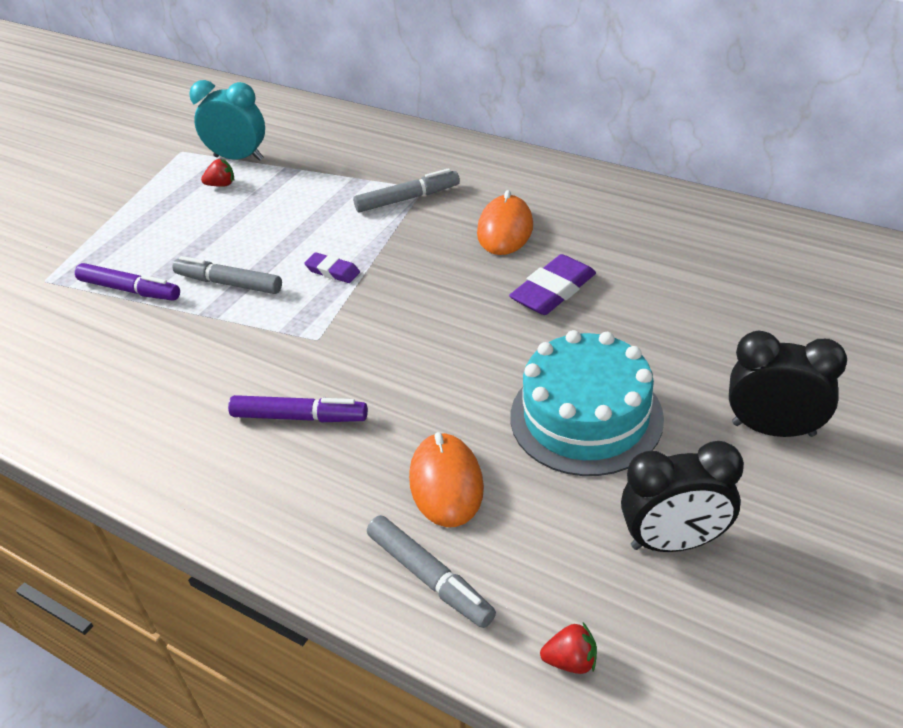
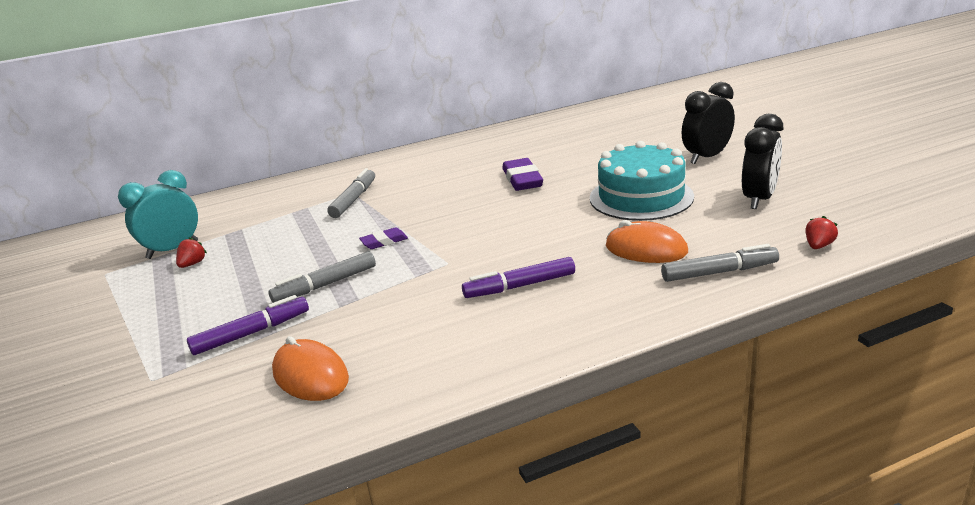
camera: 55 degrees left, 15 degrees down
(299, 417) = (520, 286): purple marker -> purple marker turned 150 degrees counterclockwise
(505, 229) = (442, 178): orange mouse -> orange mouse (310, 375)

